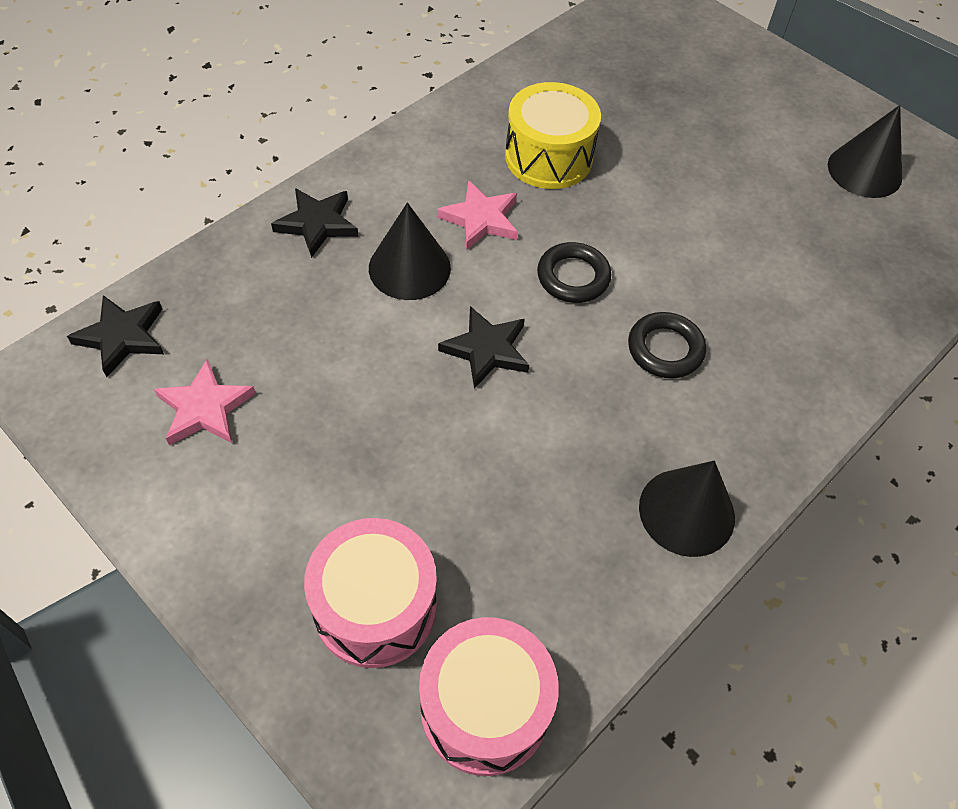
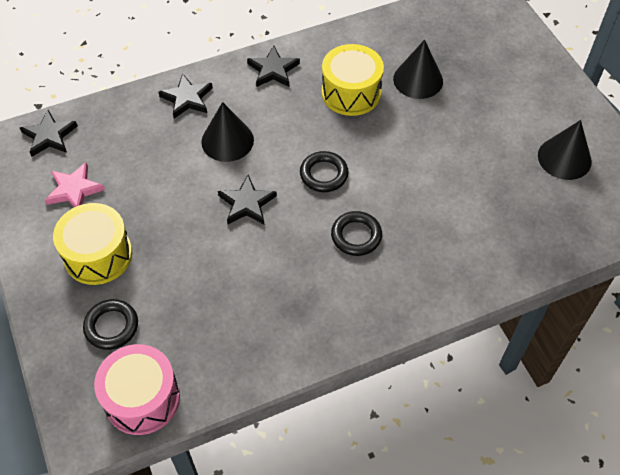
camera: 25 degrees right, 0 degrees up
(295, 499) = (98, 255): none -> yellow drum
(375, 607) = (111, 326): pink drum -> black ring
(423, 153) = (273, 70): none -> black star
(480, 219) = (286, 122): pink star -> none
(686, 511) = (313, 335): black cone -> black cone (418, 80)

